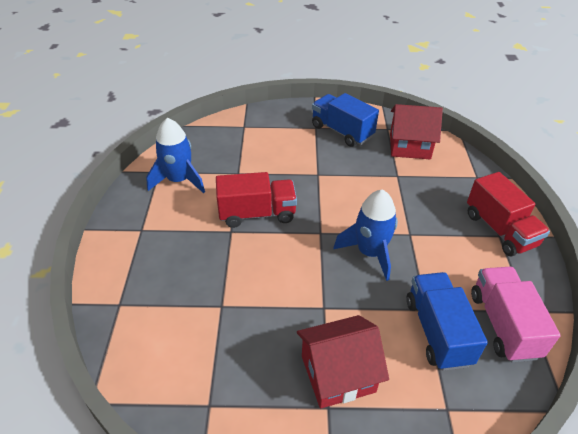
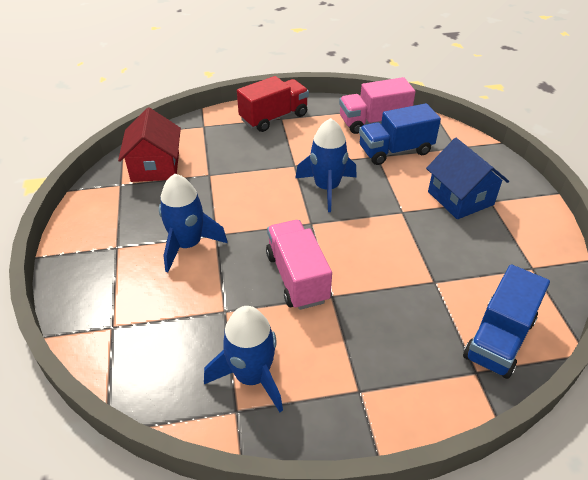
camera: 100 degrees left, 0 degrees up
(257, 214) = (297, 277): red truck -> pink truck
(309, 159) = (188, 245): none -> blue rocket
(338, 374) = (460, 198): red house -> blue house
(342, 131) = (127, 221): blue truck -> blue truck (499, 338)

